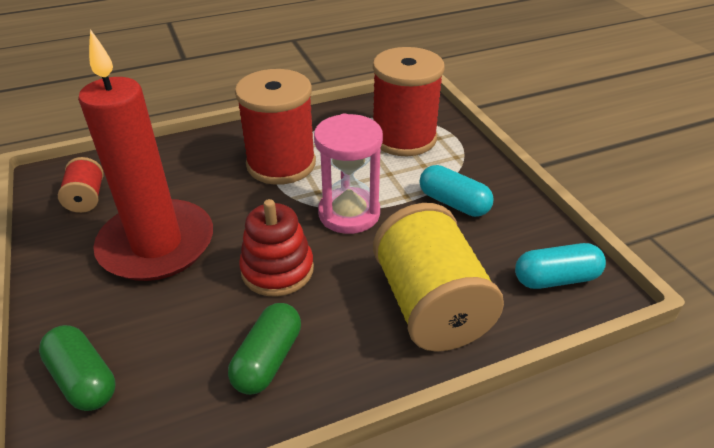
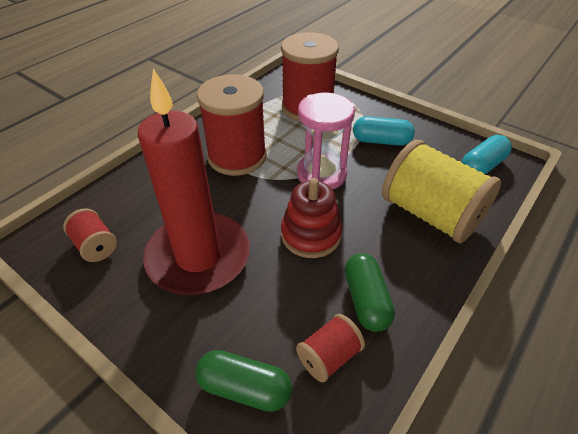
camera: 30 degrees left, 5 degrees up
(179, 393) = (329, 356): none -> red spool

